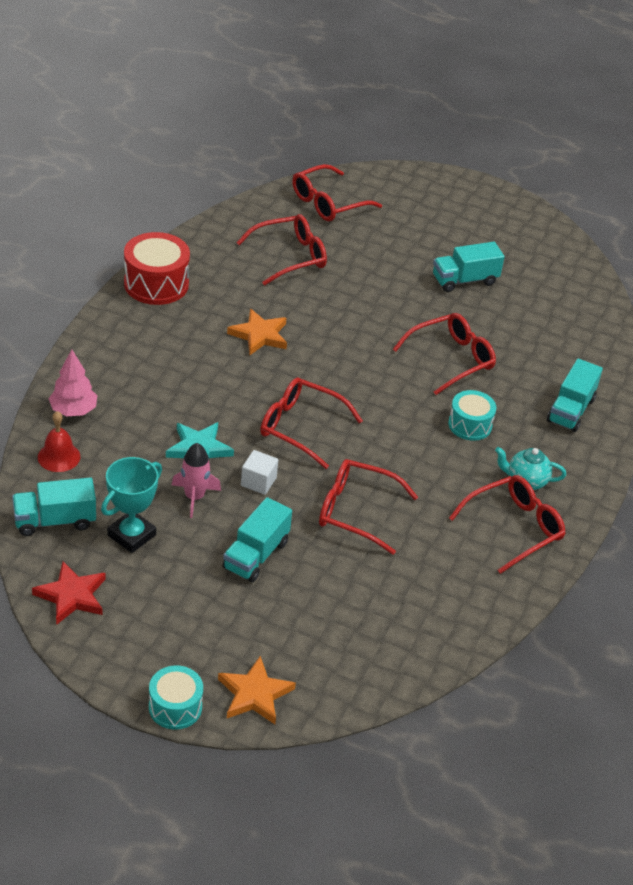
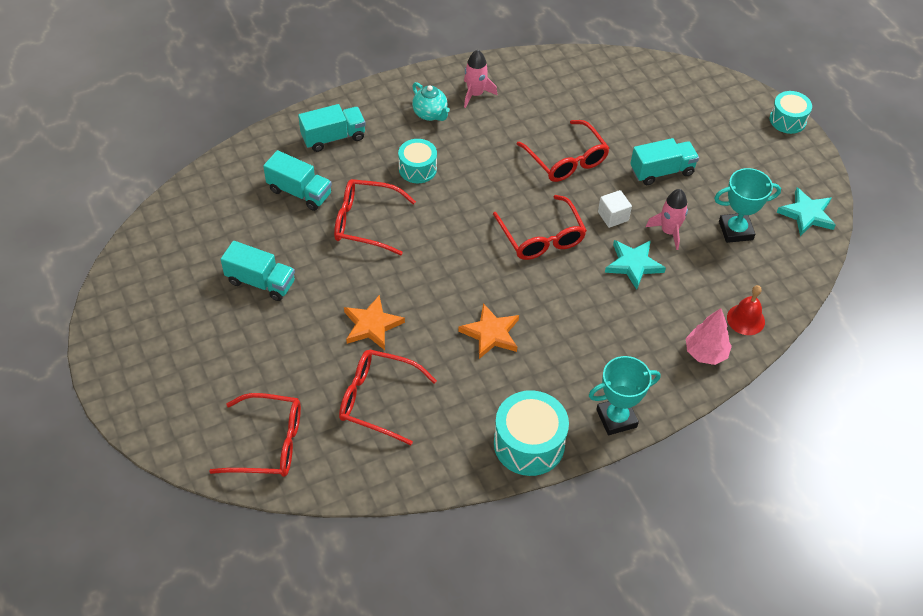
camera: 135 degrees left, 10 degrees up
(55, 521) = (783, 271): turquoise truck -> turquoise truck (299, 192)
(71, 596) = (806, 214): red star -> turquoise star
(106, 330) = (616, 418): none -> turquoise trophy
(156, 284) = (529, 444): red drum -> turquoise drum
(254, 694) = (734, 101): orange star -> orange star (372, 325)
(514, 528) = (475, 94): red glasses -> pink rocket

